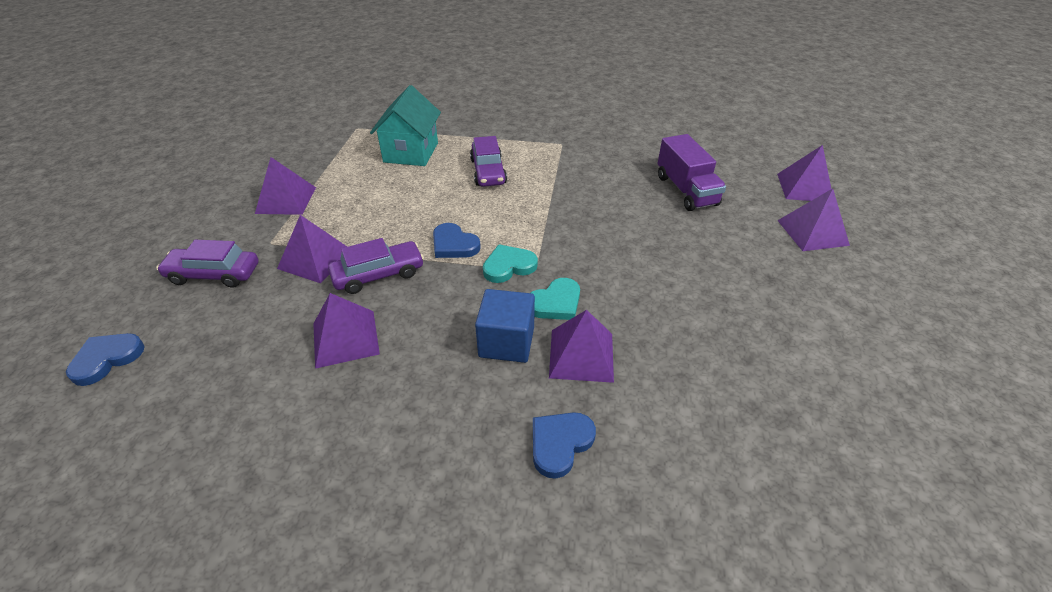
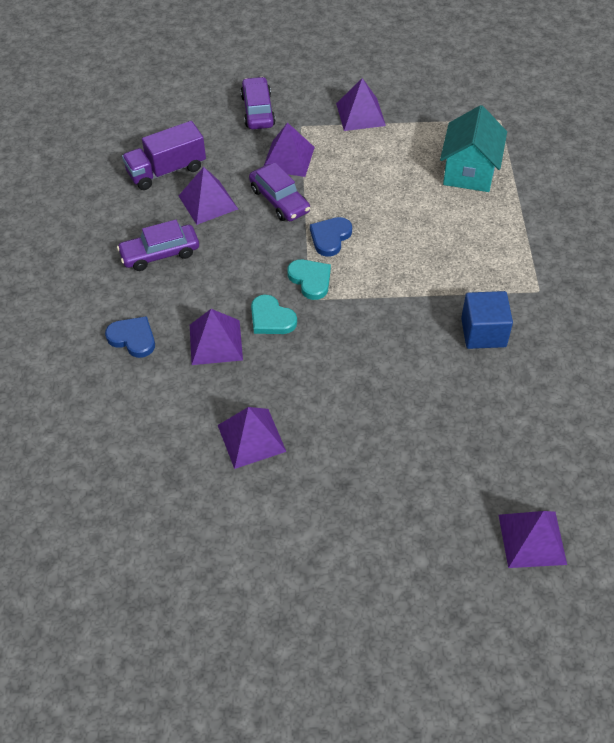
camera: 80 degrees right, 10 degrees up
(107, 359) = (170, 97): blue heart -> none
(411, 152) = (469, 172): turquoise house -> turquoise house turned 75 degrees counterclockwise
(488, 171) = (456, 238): purple car -> purple car (160, 253)
(506, 342) = (221, 294): blue cube -> blue cube (483, 332)
(686, 190) = (481, 413): purple truck -> purple truck (166, 170)
(812, 232) = (435, 534): purple pyramid -> purple pyramid (251, 438)

